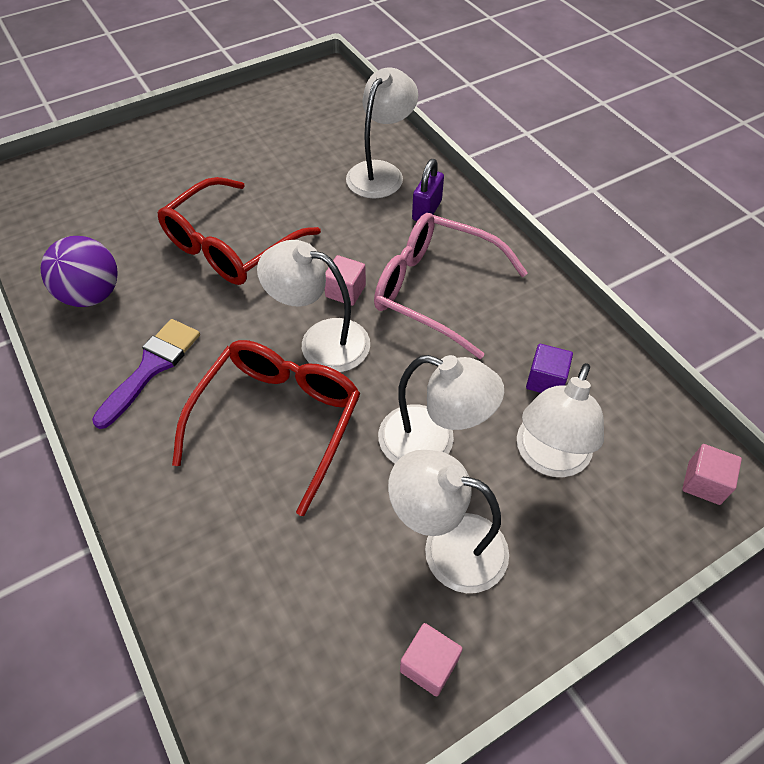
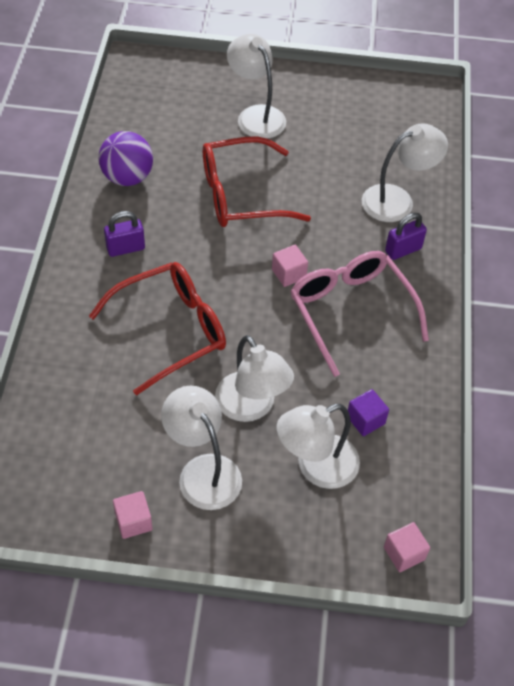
camera: 35 degrees right, 0 degrees up
(152, 367) = (125, 248): purple brush -> purple padlock
(321, 341) = (242, 297): white lamp -> white lamp (256, 115)

